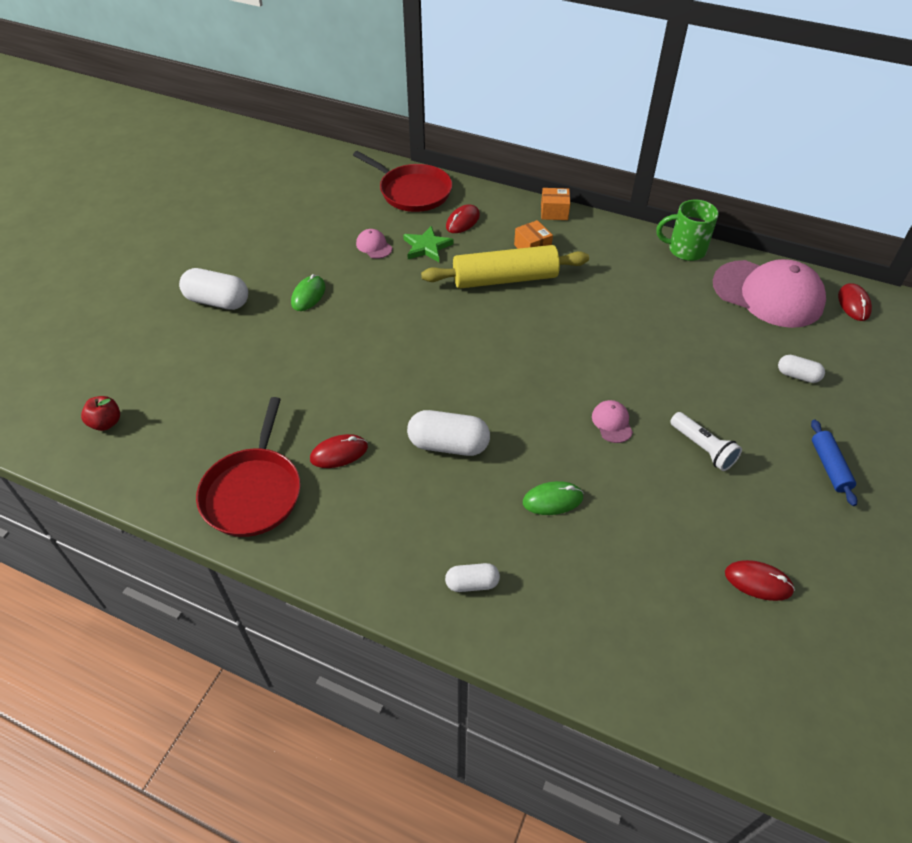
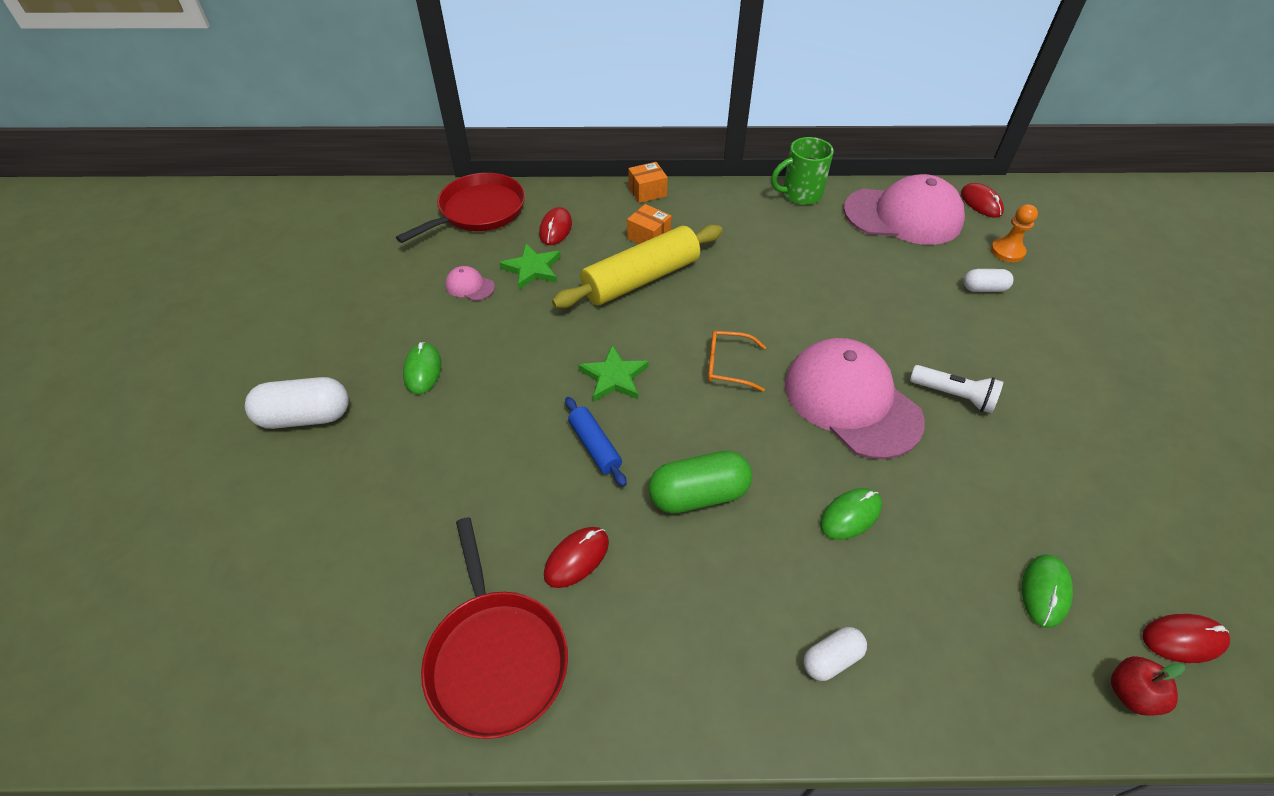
camera: 25 degrees left, 0 degrees up
(106, 423) = (229, 646): red apple -> red apple (1130, 694)
(412, 191) = (478, 211): red pan -> red pan turned 60 degrees counterclockwise
(439, 344) = (614, 377): none -> green star
(448, 445) = (698, 495): white capsule -> green capsule
(530, 364) = (728, 366): none -> orange glasses
(612, 423) = (851, 401): pink cap -> pink cap, size x2.50
(669, 609) = (1045, 591): none -> green mouse
(758, 582) = (1100, 521): red mouse -> red mouse (1183, 639)
(829, 467) = (1074, 371): blue rolling pin -> blue rolling pin (595, 446)
(846, 352) = (1007, 251): none -> orange pawn

